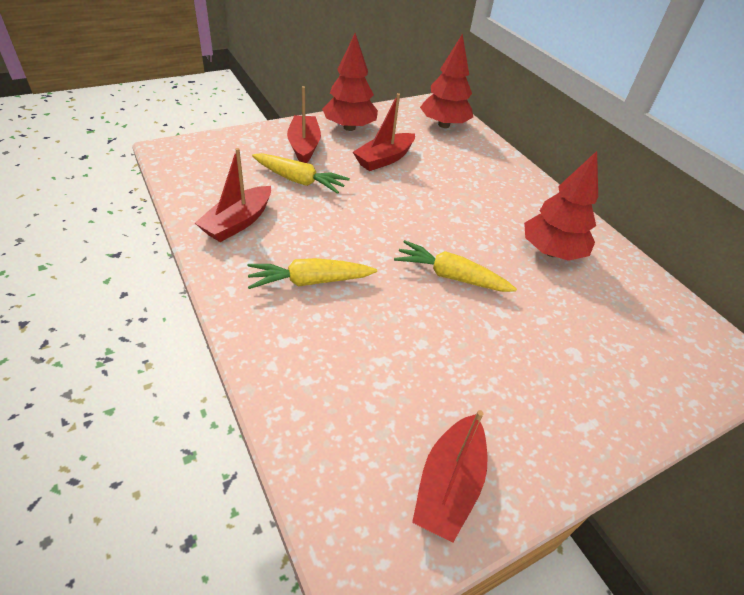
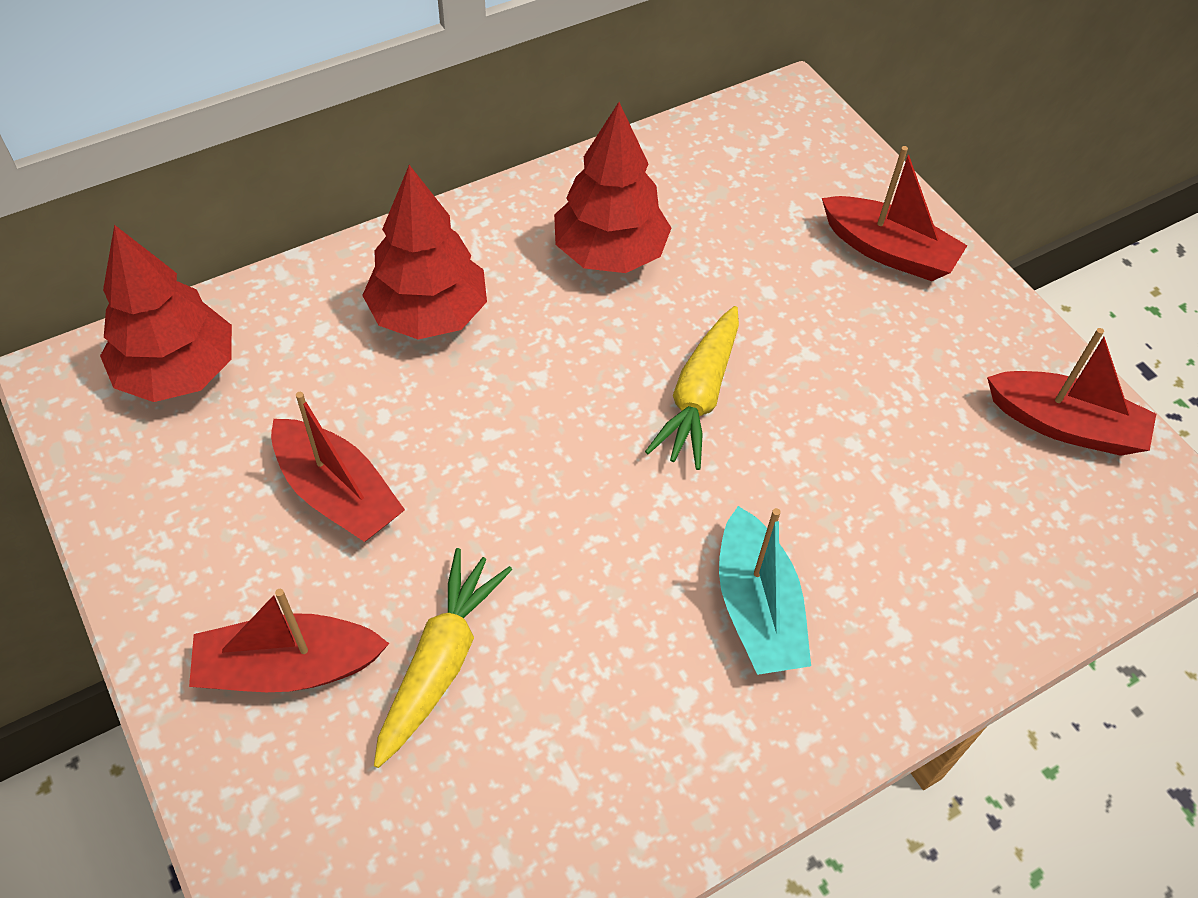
camera: 90 degrees left, 10 degrees up
(238, 222) = (610, 766): red boat -> red boat (888, 251)
(310, 281) = (757, 608): yellow carrot -> turquoise boat
(349, 127) = (192, 571): red tree -> red tree (429, 314)

